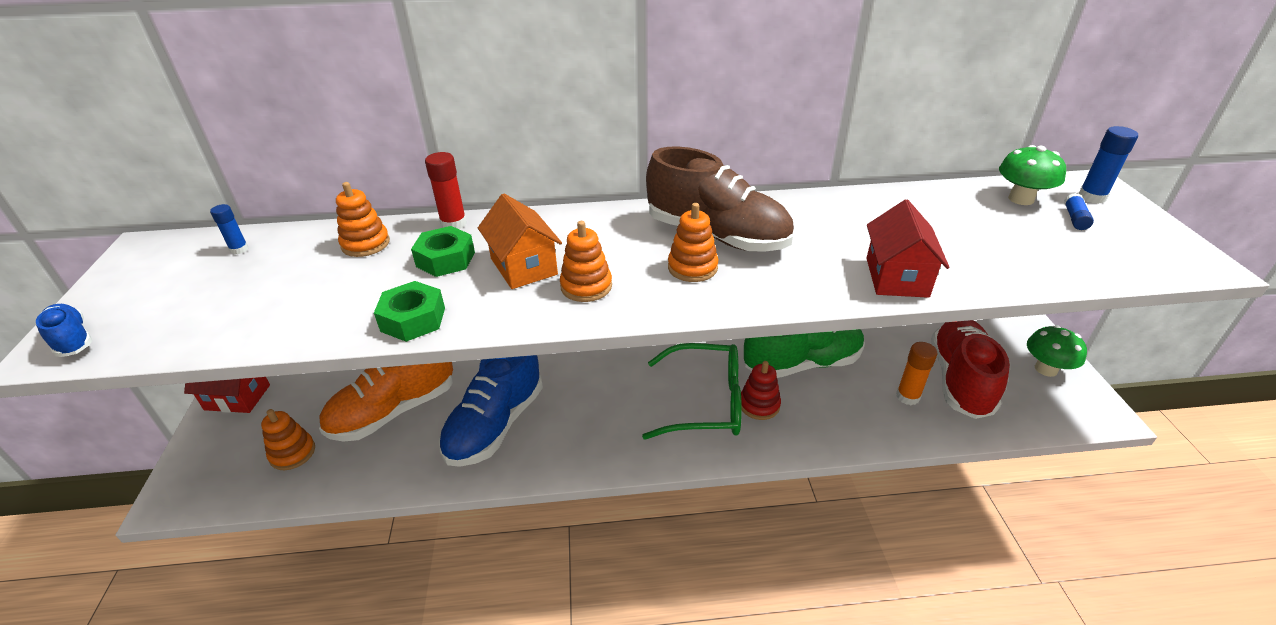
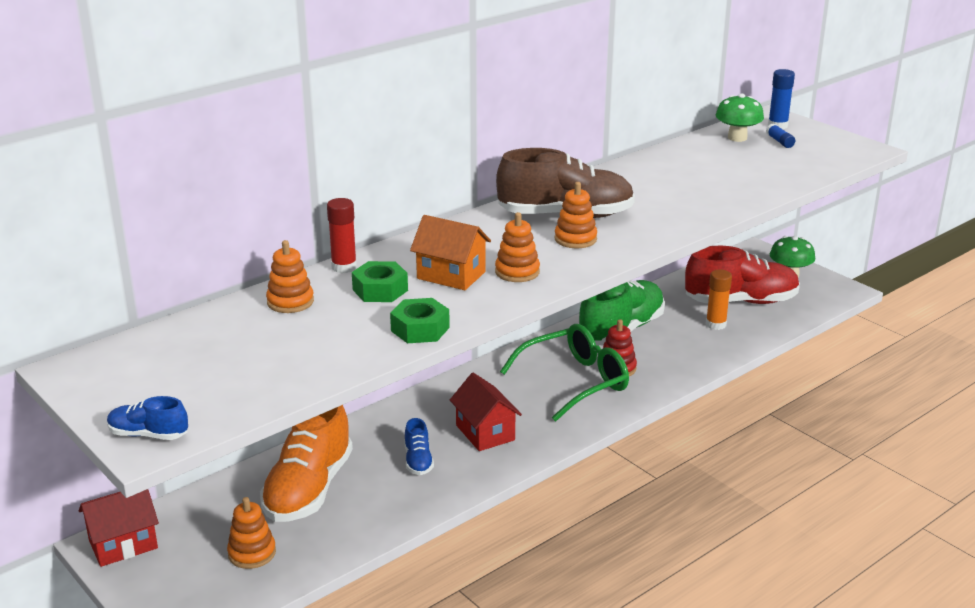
camera: 35 degrees left, 10 degrees down
(239, 249) = (175, 340): blue glue stick -> none
(495, 424) = (418, 461): blue shoe -> blue shoe, size x0.46
(896, 277) = (711, 205): red house -> red house (485, 433)
(960, 380) = (741, 301): red shoe -> red shoe turned 105 degrees clockwise

